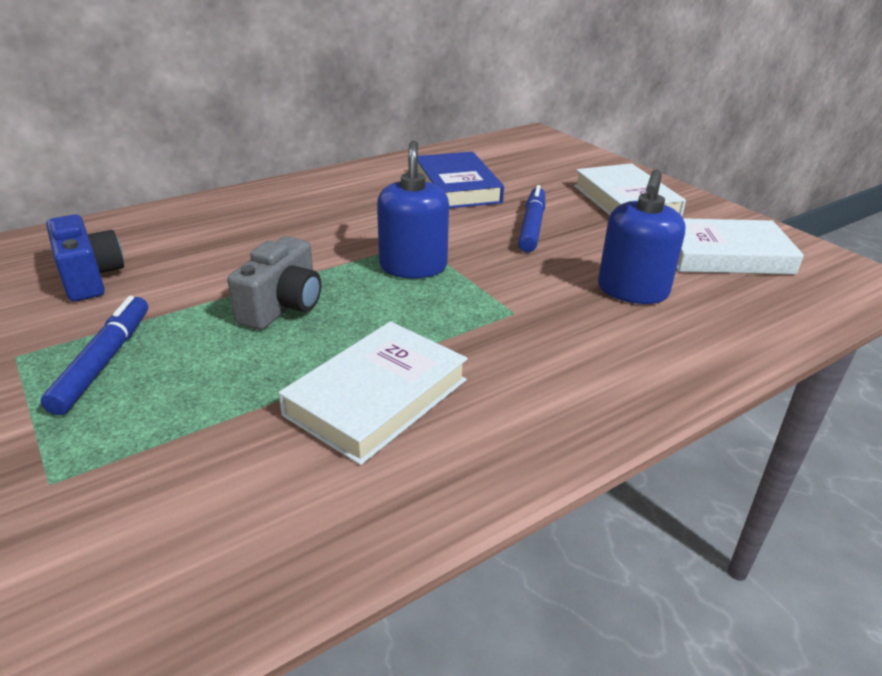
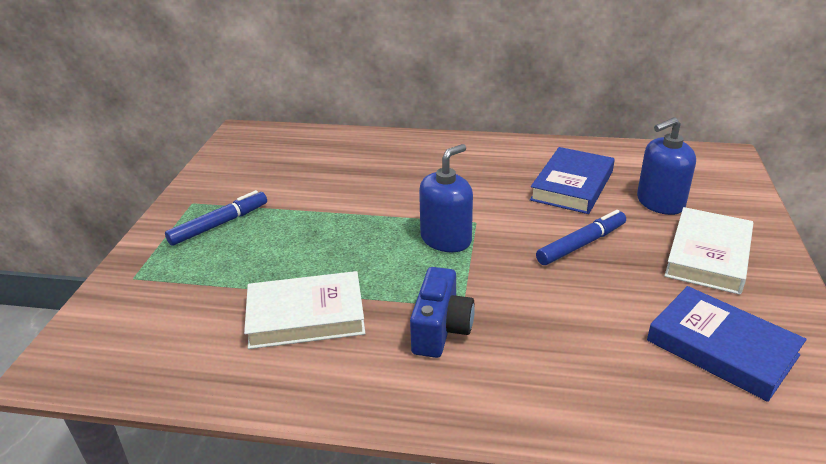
camera: 45 degrees right, 0 degrees up
(90, 278) = (270, 169): blue camera -> blue camera (441, 329)
(283, 306) = (335, 232): grey camera -> none
(632, 290) = (578, 335): blue soap dispenser -> blue soap dispenser (660, 202)
(724, 255) = (721, 348): white book -> blue book

